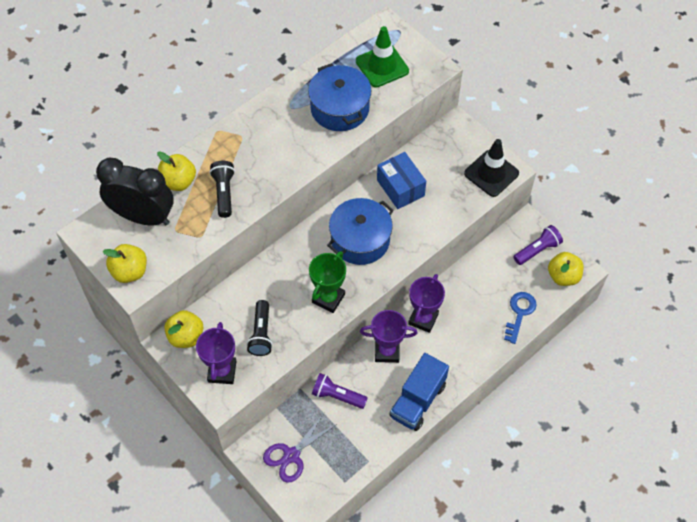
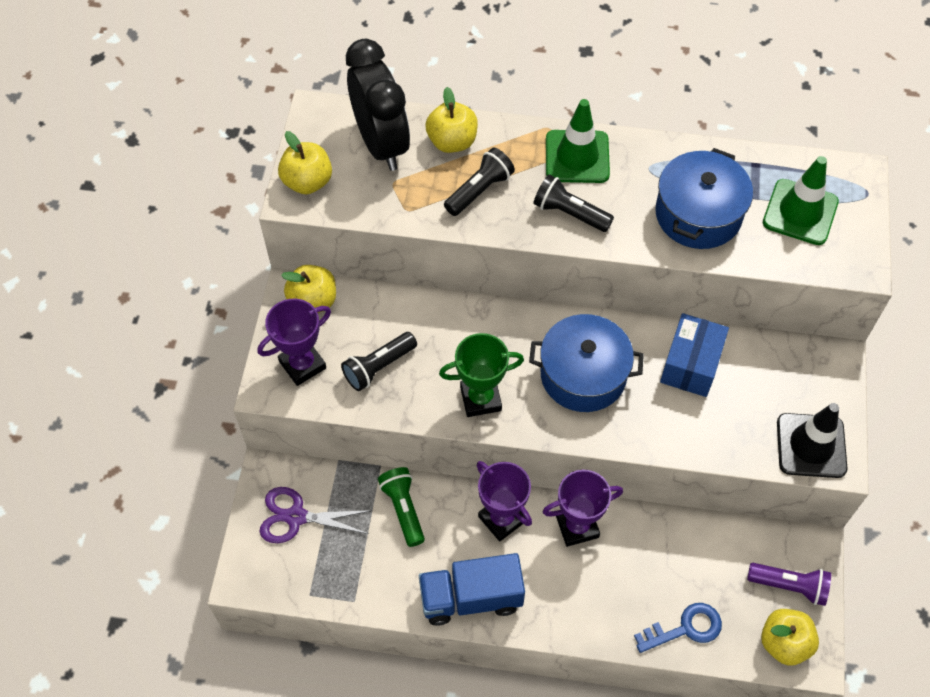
camera: 50 degrees right, 0 degrees up
(250, 132) = (577, 157): none -> green traffic cone
(281, 163) = (570, 213): none -> black flashlight
(337, 396) = (403, 509): purple flashlight -> green flashlight

